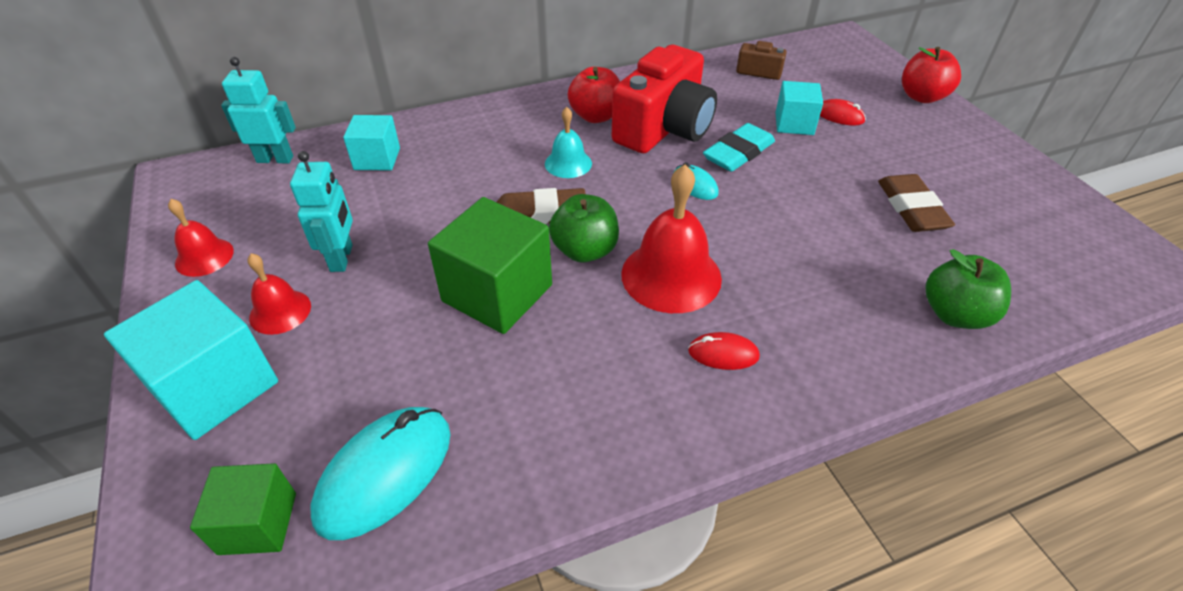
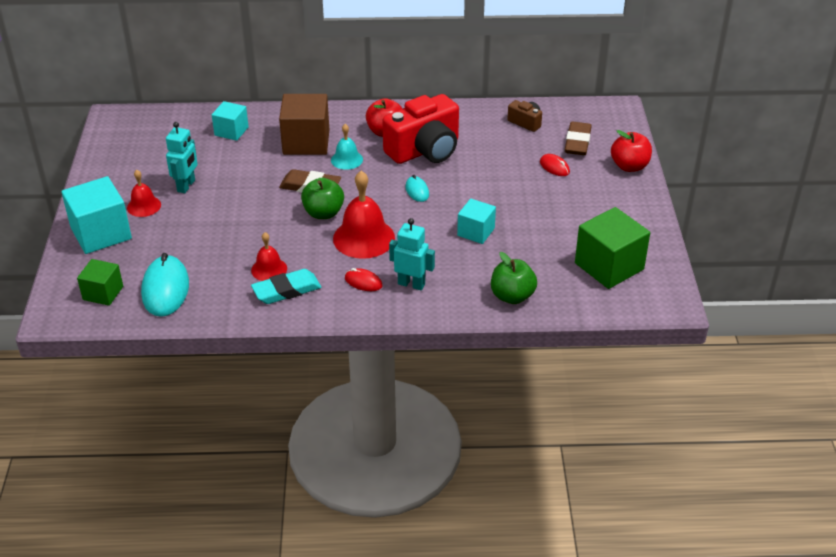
camera: 20 degrees right, 5 degrees down
(204, 257) = (114, 168): red bell -> red bell (269, 269)
(275, 159) = (171, 118): turquoise robot -> turquoise robot (411, 284)
(385, 474) = (165, 289): turquoise mouse -> turquoise mouse turned 60 degrees counterclockwise
(496, 151) = (306, 142): none -> brown cube
(497, 293) = (261, 224): green cube -> green cube (609, 266)
(738, 153) = (462, 177): turquoise eraser -> turquoise eraser (286, 290)
(794, 124) = (517, 166): turquoise cube -> turquoise cube (476, 232)
(911, 208) = (545, 236): brown eraser -> brown eraser (577, 142)

